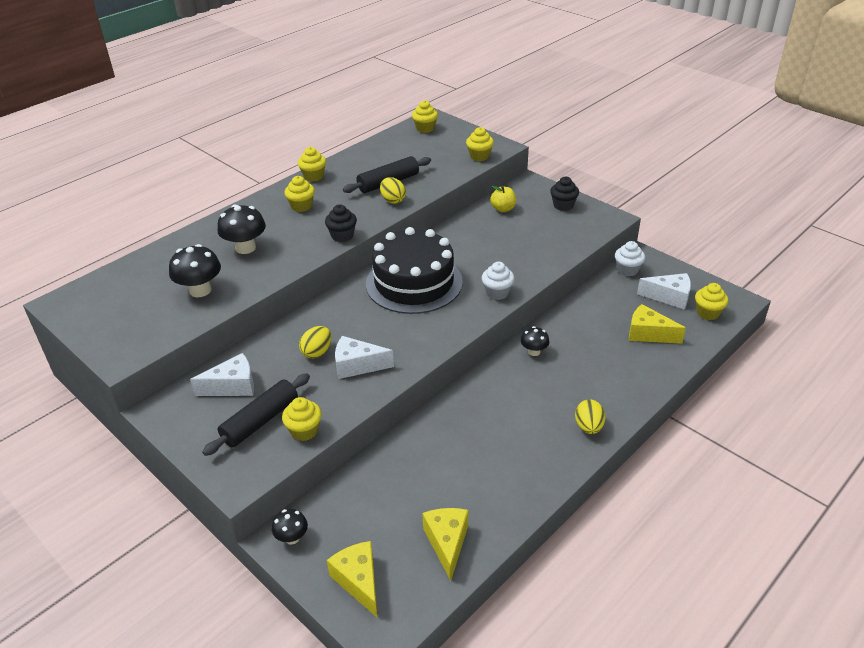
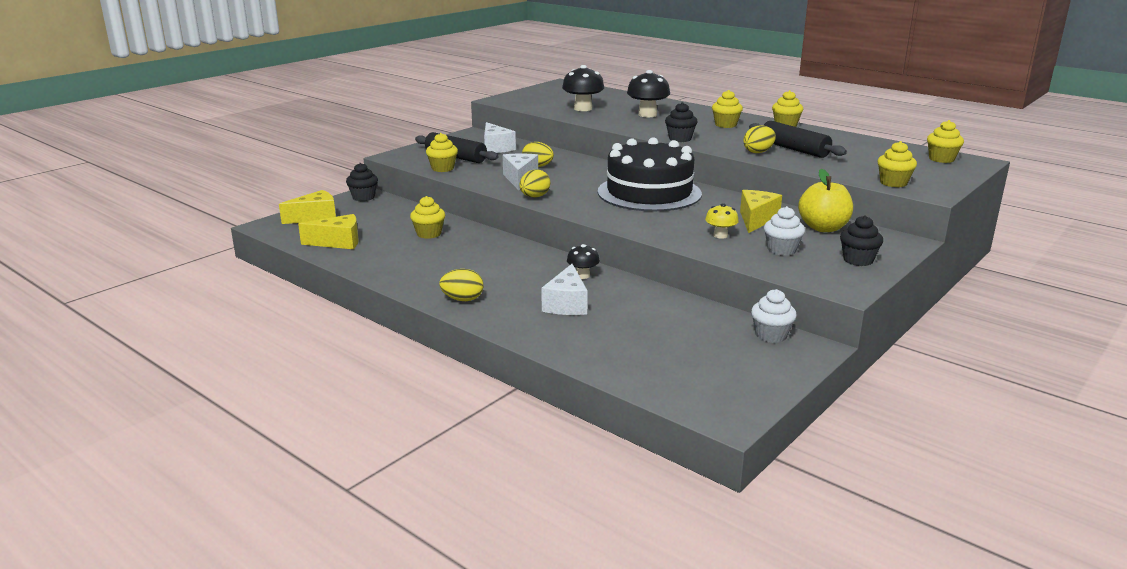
camera: 85 degrees right, 15 degrees down
(292, 538) = (363, 197): black mushroom -> black cupcake
(416, 355) = (534, 197): none -> yellow egg
(497, 293) = (642, 225): white cupcake -> white cupcake (781, 250)
(503, 209) = (823, 228): yellow apple -> yellow apple, size x1.52
(519, 256) = (720, 235): none -> yellow mushroom
(648, 334) = (628, 341): yellow cheese -> yellow cheese (756, 219)
(669, 297) = (716, 362): white cheese -> white cheese (566, 304)
(708, 313) = (688, 388): yellow cupcake -> yellow cupcake (429, 234)

